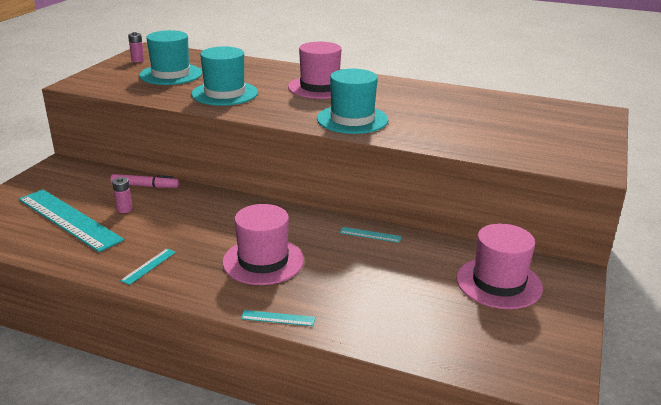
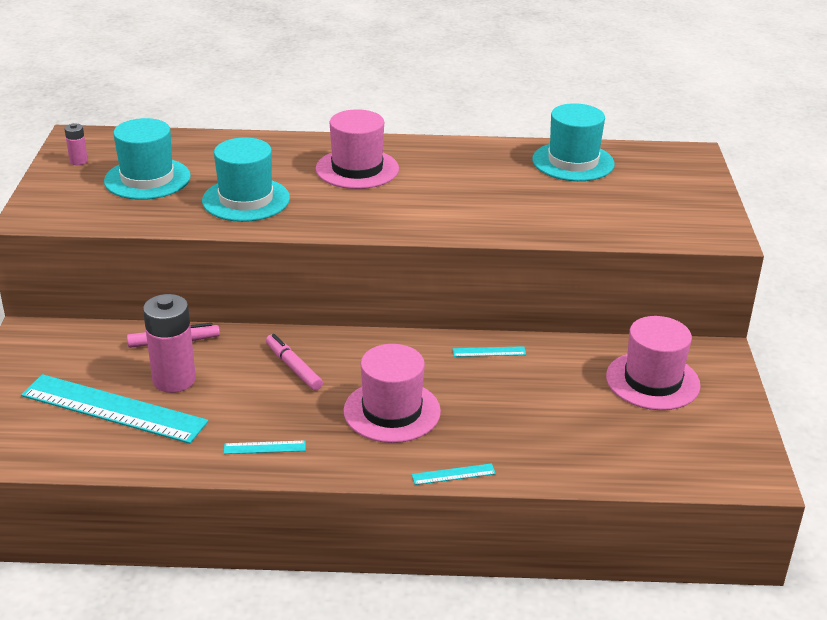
camera: 20 degrees left, 5 degrees up
(124, 209) = (174, 380): pink battery -> pink battery, size x2.12
(148, 266) = (264, 447): turquoise ruler -> turquoise ruler turned 75 degrees clockwise
(213, 217) = (293, 367): none -> pink marker
(352, 119) = (431, 214): turquoise hat -> turquoise hat (573, 162)

